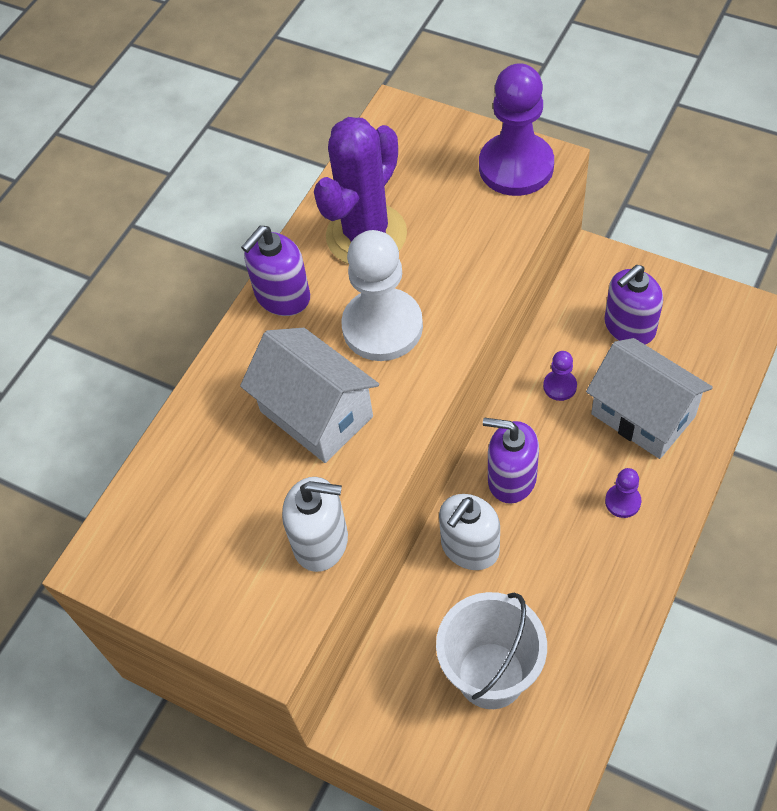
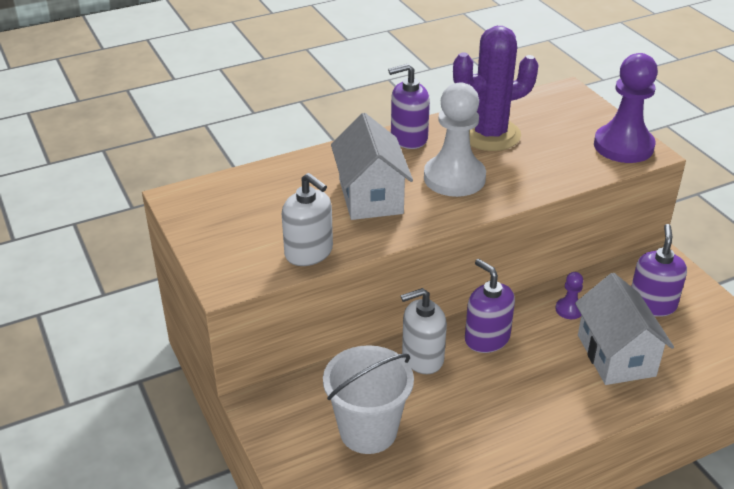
camera: 30 degrees right, 20 degrees down
(622, 501) = (554, 393): purple pawn -> none
(629, 327) = (652, 304): purple soap dispenser -> purple soap dispenser turned 105 degrees clockwise

